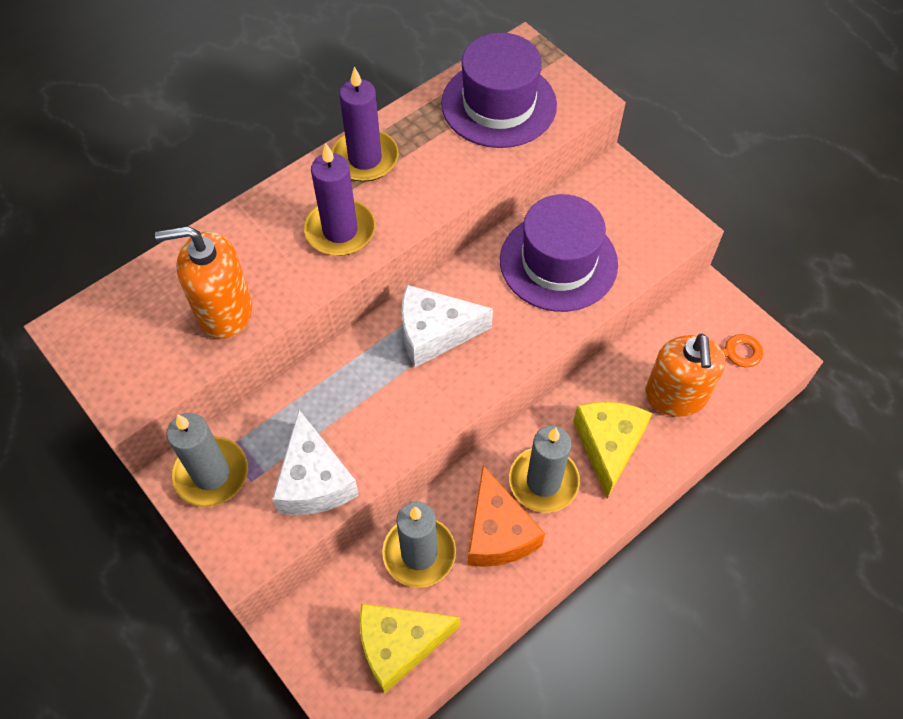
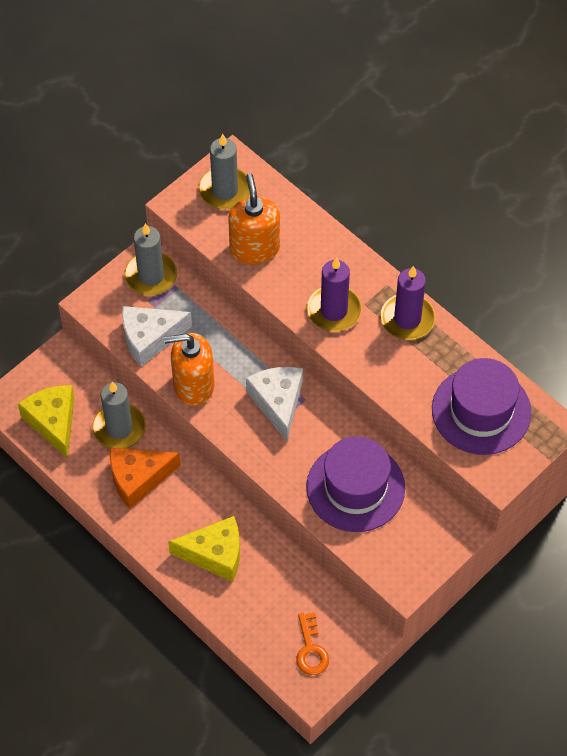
camera: 85 degrees right, 0 degrees up
(543, 481) = (181, 508): grey candle -> grey candle (225, 190)
(675, 396) = (264, 605): orange soap dispenser -> orange soap dispenser (193, 385)

